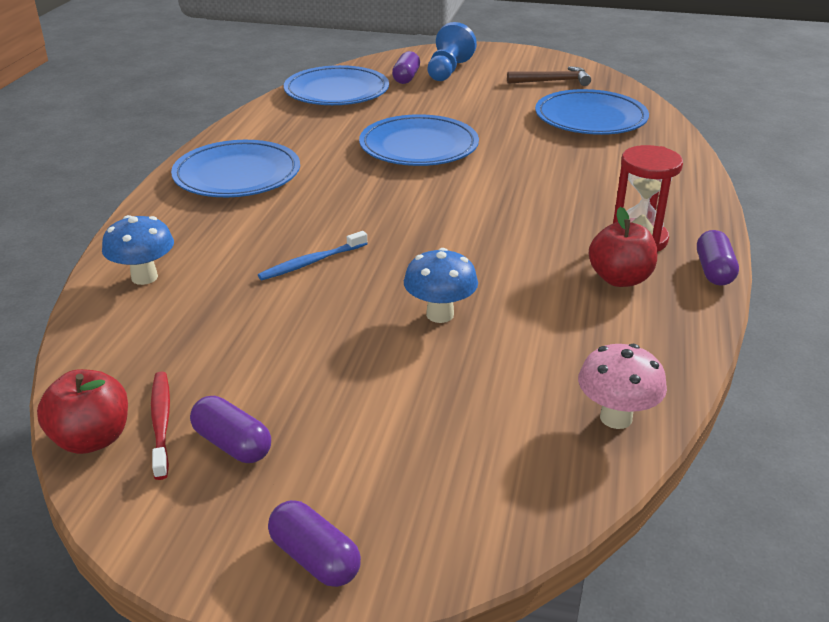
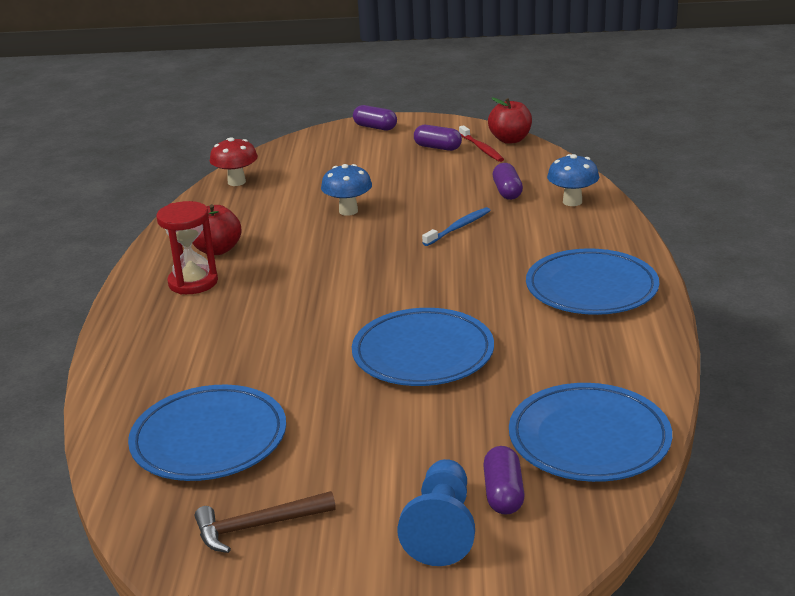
camera: 170 degrees right, 5 degrees down
(616, 418) = (236, 182): pink mushroom -> red mushroom
(714, 271) = (140, 266): purple capsule -> purple capsule (507, 192)

